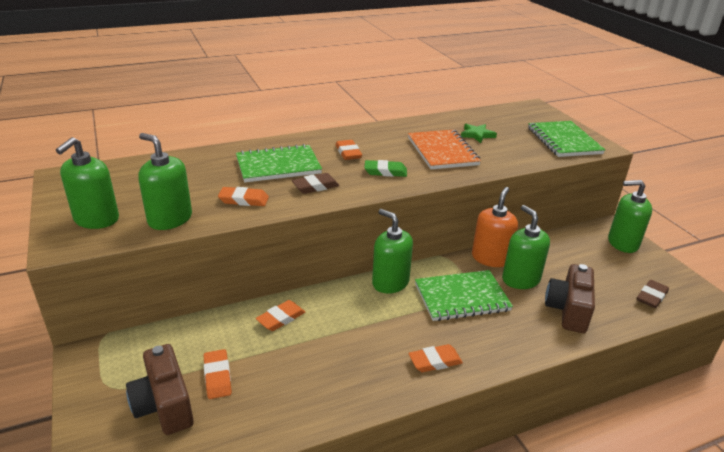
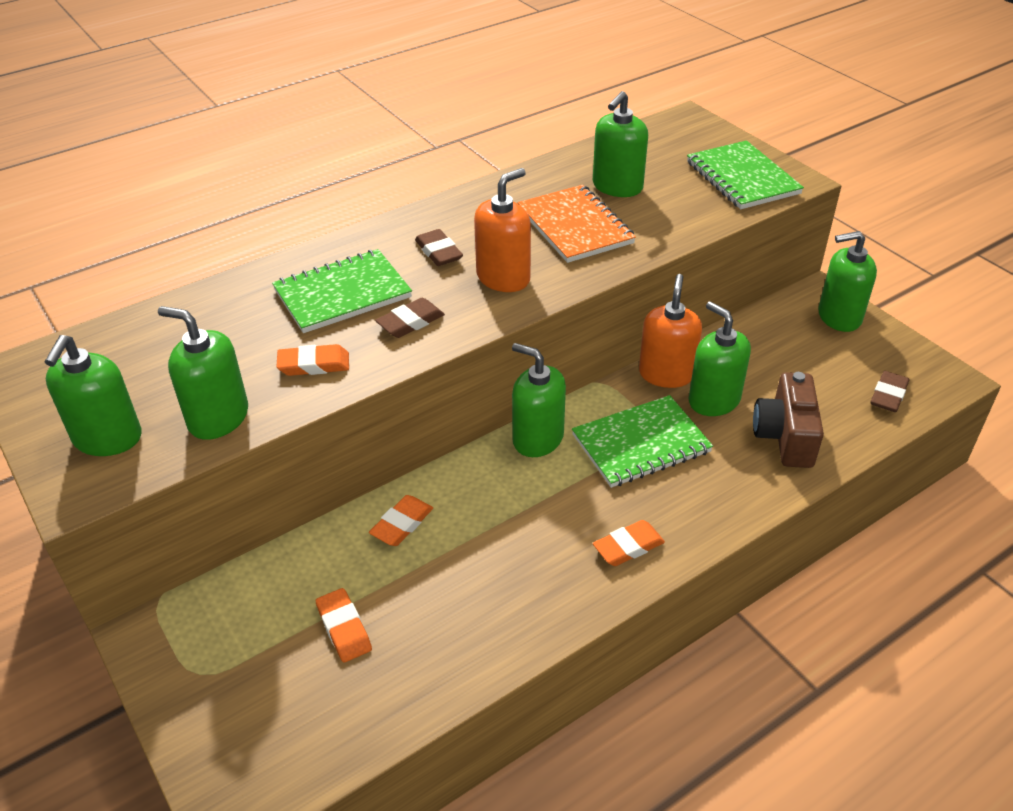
camera: 10 degrees left, 10 degrees up
(164, 405) = (286, 684): brown camera -> none
(348, 153) = (438, 252): orange eraser -> brown eraser
(385, 172) = (503, 278): green eraser -> orange soap dispenser
(477, 135) = (617, 187): green star -> green soap dispenser

